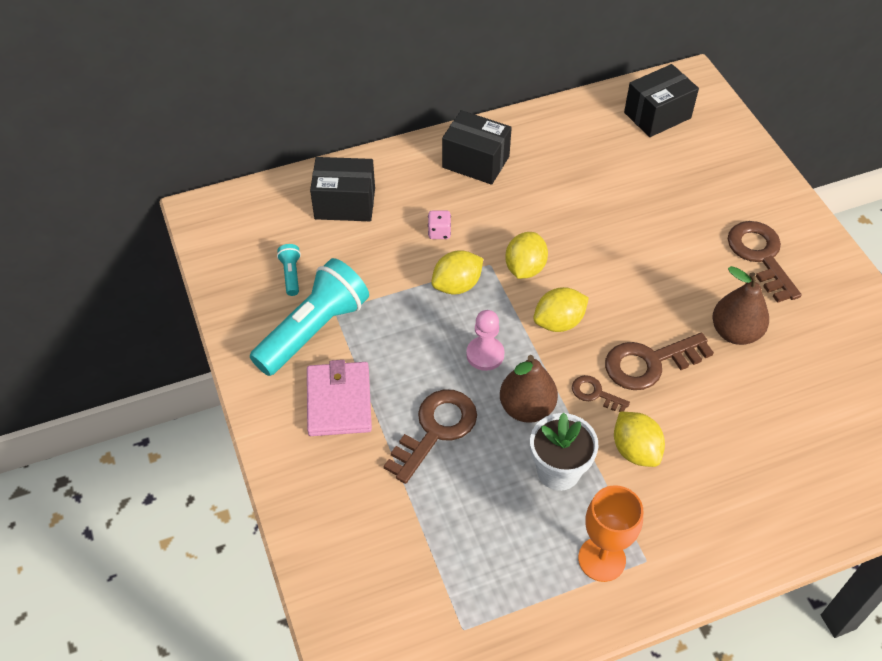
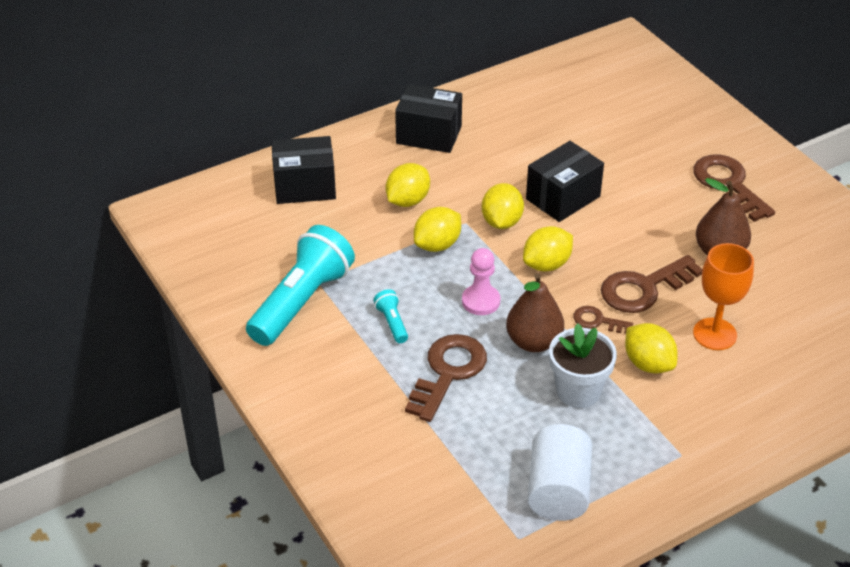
camera: 10 degrees left, 10 degrees down
(291, 274) = (265, 256): turquoise flashlight -> turquoise flashlight (392, 323)
(339, 401) = (344, 360): pink wallet -> none
(439, 232) = (407, 201): pink dice -> yellow lemon
(514, 581) = (558, 490): none -> white cylinder
(601, 559) = (638, 459): orange goblet -> orange goblet (714, 334)
(657, 115) = (599, 75): black box -> black box (563, 198)

